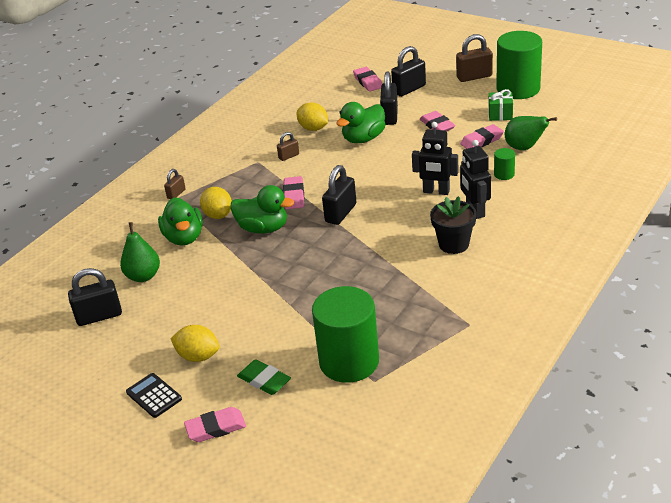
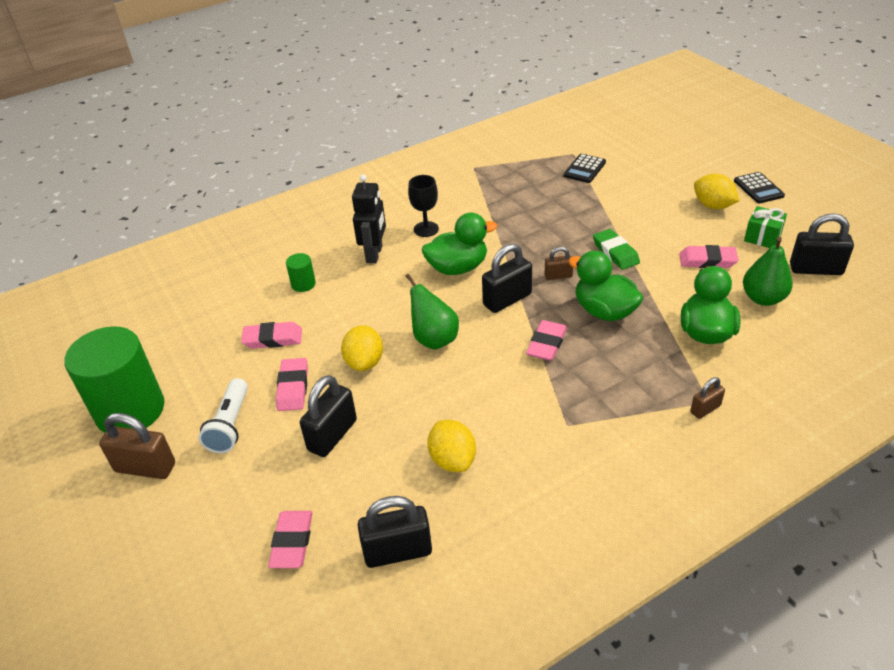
camera: 155 degrees left, 5 degrees up
(216, 428) = (708, 157): pink eraser -> pink eraser (707, 260)
(218, 215) = (653, 350): yellow lemon -> yellow lemon (364, 362)
(264, 380) = (659, 175): green eraser -> green eraser (615, 252)
(289, 156) = (519, 415): brown padlock -> brown padlock (558, 276)
(349, 361) = (584, 169): green cylinder -> black calculator
(363, 139) = (400, 405): green duck -> green duck (458, 268)
(409, 89) = (254, 486): black padlock -> black padlock (398, 551)
(436, 191) = (388, 289): black robot -> none
(452, 102) = (230, 425): none -> white flashlight
(453, 244) = (426, 229): black flower pot -> black goblet
(500, 114) = (206, 372): green gift -> green gift (762, 237)
(524, 148) = (244, 309): green pear -> green pear (434, 339)

